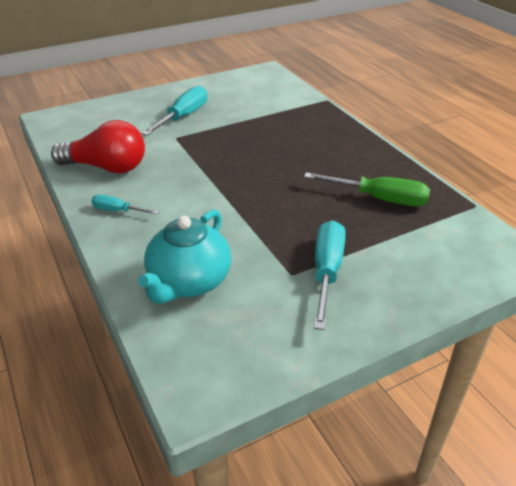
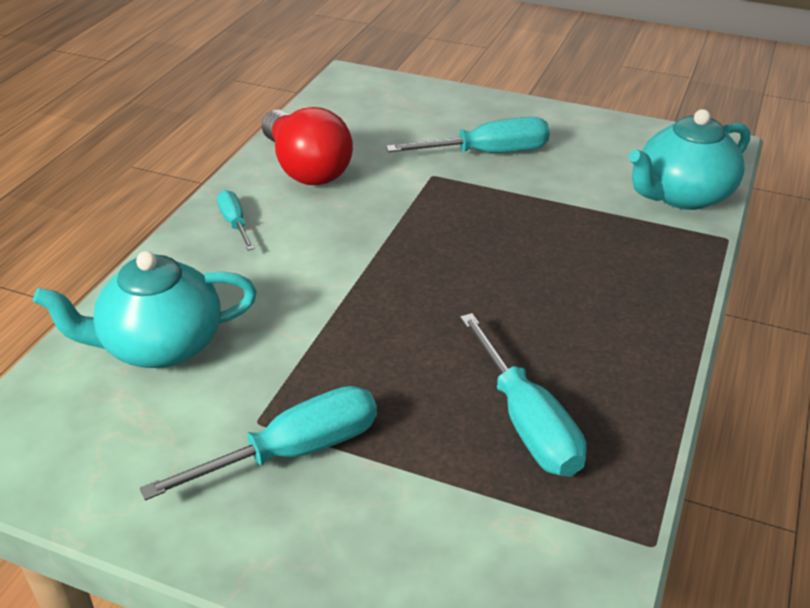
camera: 50 degrees right, 0 degrees up
(287, 93) = (682, 195): none -> turquoise teapot
(380, 199) = (527, 423): green screwdriver -> turquoise screwdriver

